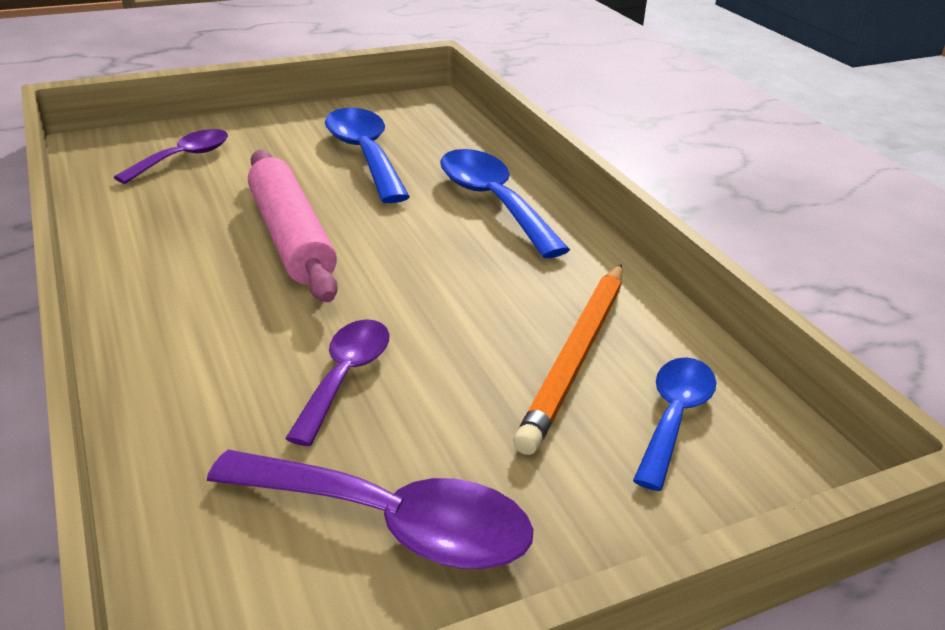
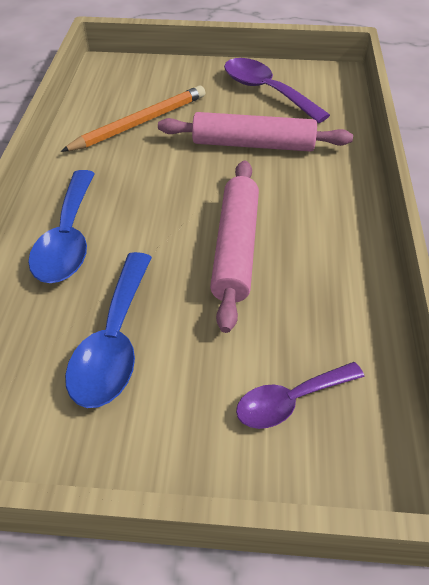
camera: 150 degrees left, 15 degrees up
(345, 376) = (253, 144): purple spoon -> pink rolling pin
(674, 417) = (130, 91): blue spoon -> none

